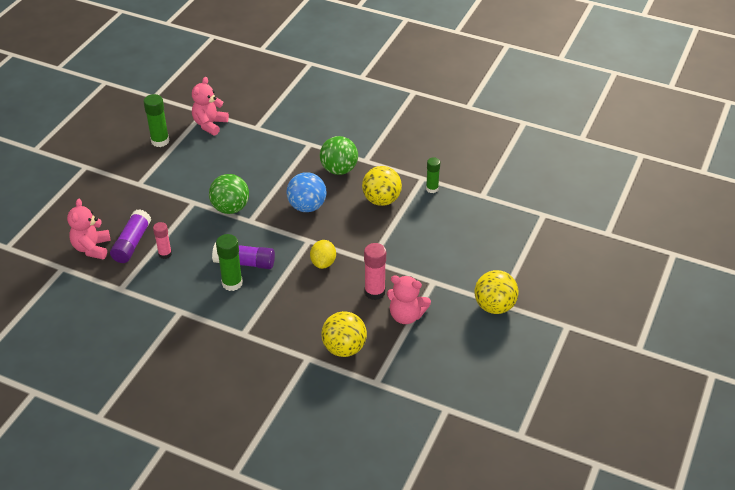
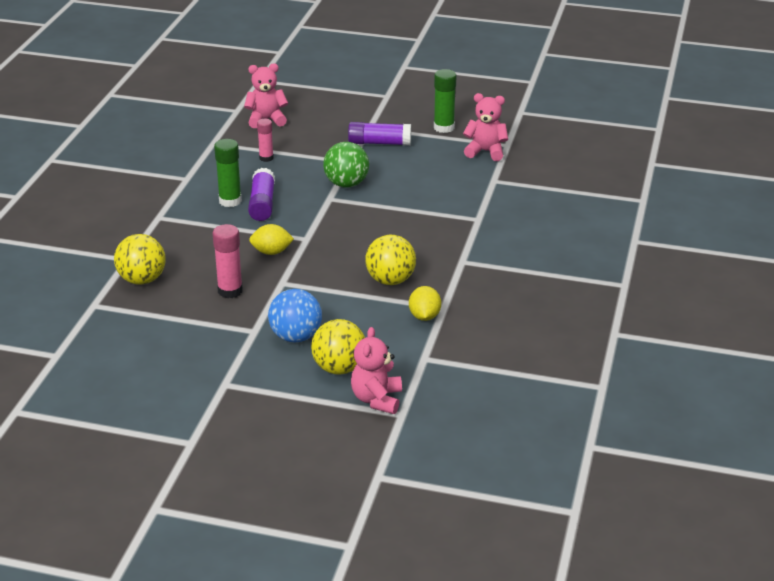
camera: 80 degrees right, 10 degrees down
(132, 243) = (278, 138): purple glue stick -> purple glue stick (379, 143)
(307, 206) = (363, 231): blue ball -> blue ball (296, 337)
(339, 170) = (437, 244): green ball -> none
(406, 315) = (195, 316): pink teddy bear -> pink teddy bear (377, 399)
(432, 189) = (424, 316): green glue stick -> yellow lemon
(494, 306) = (218, 380): yellow ball -> yellow ball (339, 368)

